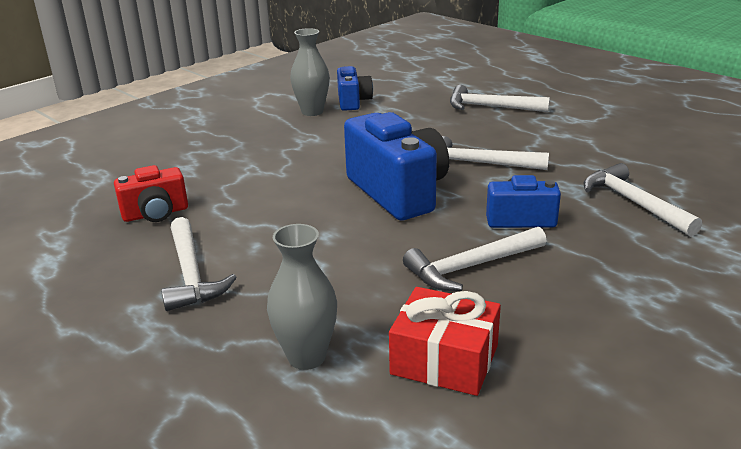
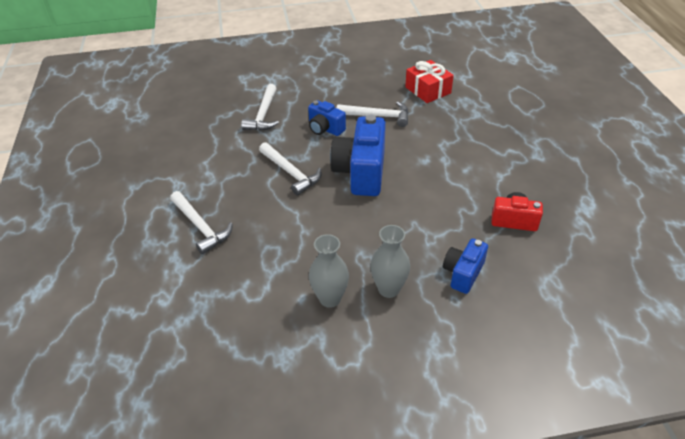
camera: 145 degrees left, 15 degrees up
(191, 274) = (507, 165): white hammer -> none
(306, 357) = (476, 109): grey vase -> grey vase (389, 289)
(353, 102) = (282, 297): blue camera -> blue camera (463, 273)

